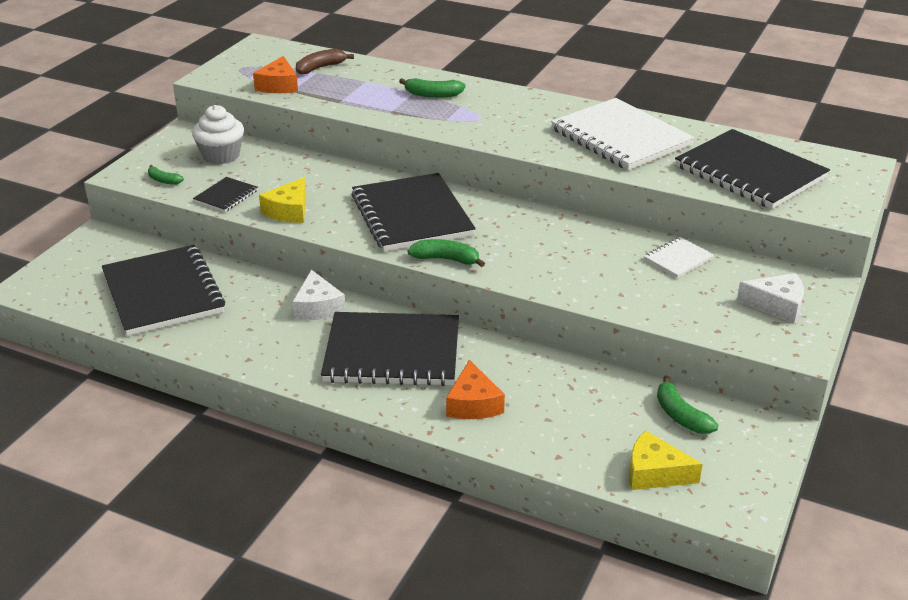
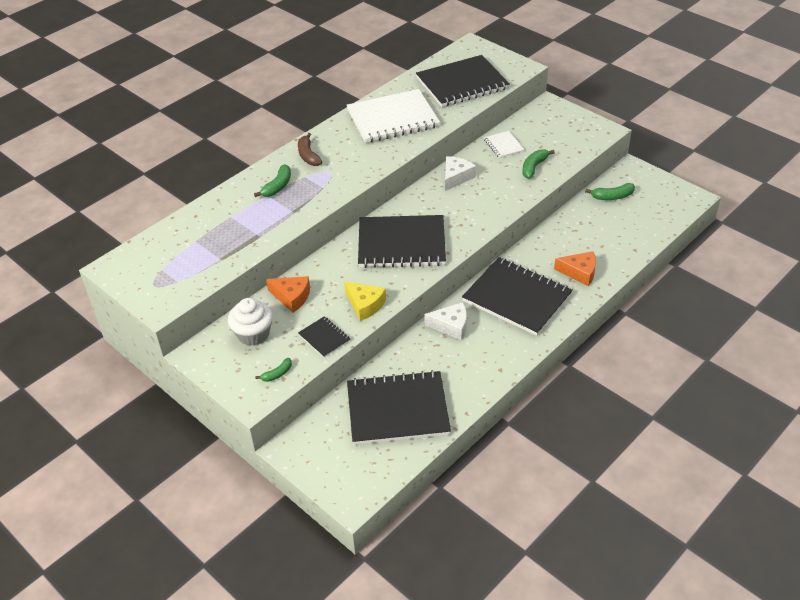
camera: 70 degrees left, 10 degrees up
(279, 85) = (207, 266): orange cheese -> orange cheese (292, 297)
(320, 68) = (188, 237): brown banana -> brown banana (308, 155)
(392, 352) = (517, 298): black notebook -> black notebook turned 75 degrees counterclockwise
(446, 259) = (465, 238): green banana -> green banana (534, 167)
(654, 473) = (656, 218): yellow cheese -> none
(776, 305) = (563, 125): white cheese -> white cheese (456, 177)

